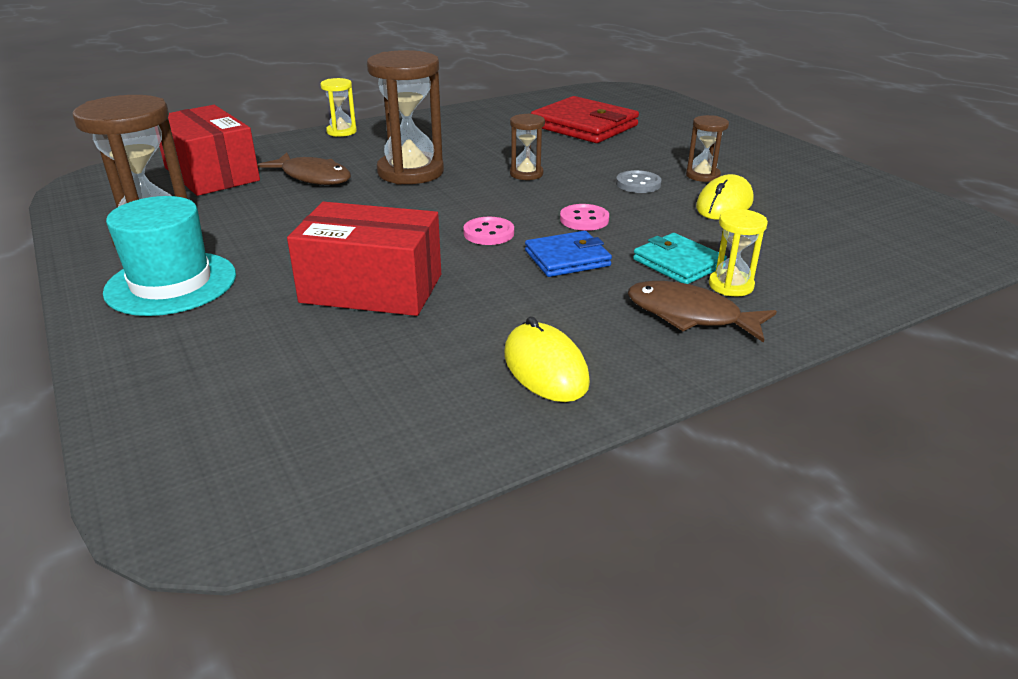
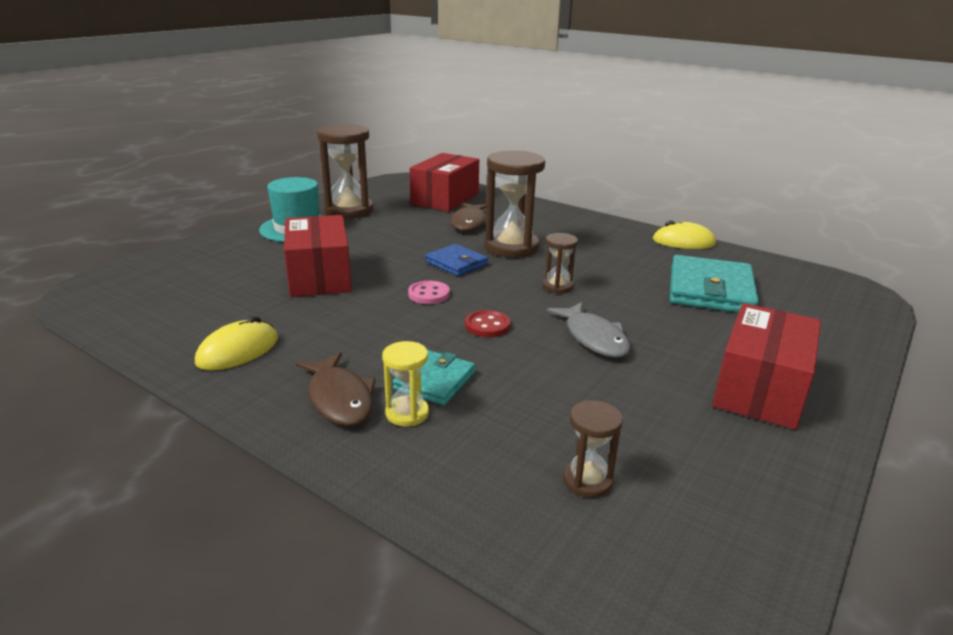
camera: 65 degrees right, 5 degrees down
(341, 132) = (559, 211): yellow hourglass -> none
(567, 258) = (408, 331): blue wallet -> blue wallet (456, 263)
(584, 126) = (710, 290): red wallet -> turquoise wallet
(584, 219) = (487, 325): pink button -> red button
(638, 184) = (593, 338): grey button -> grey fish
(690, 315) = (339, 398): brown fish -> brown fish turned 150 degrees clockwise
(702, 175) = (658, 369): brown hourglass -> brown hourglass (587, 481)
(724, 204) = (594, 390): yellow mouse -> yellow mouse (683, 242)
(744, 154) = (760, 389): none -> red box

